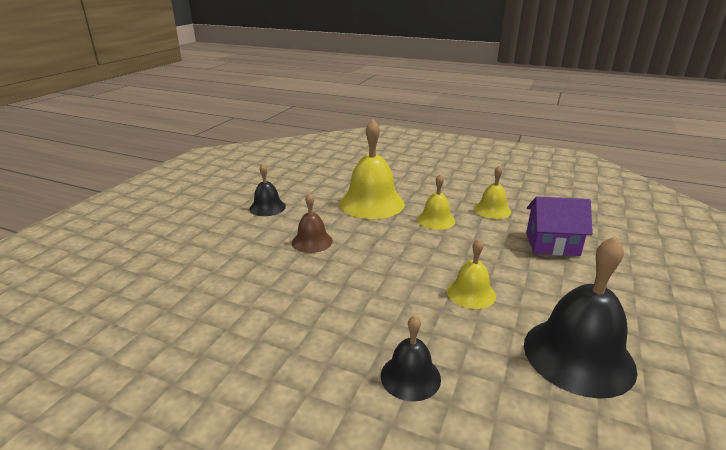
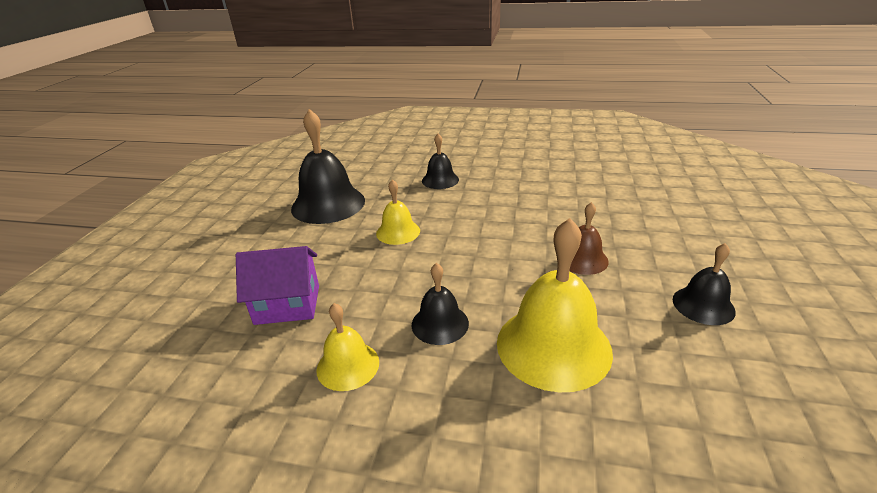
camera: 170 degrees right, 5 degrees up
(436, 220) = (440, 323): yellow bell -> black bell

